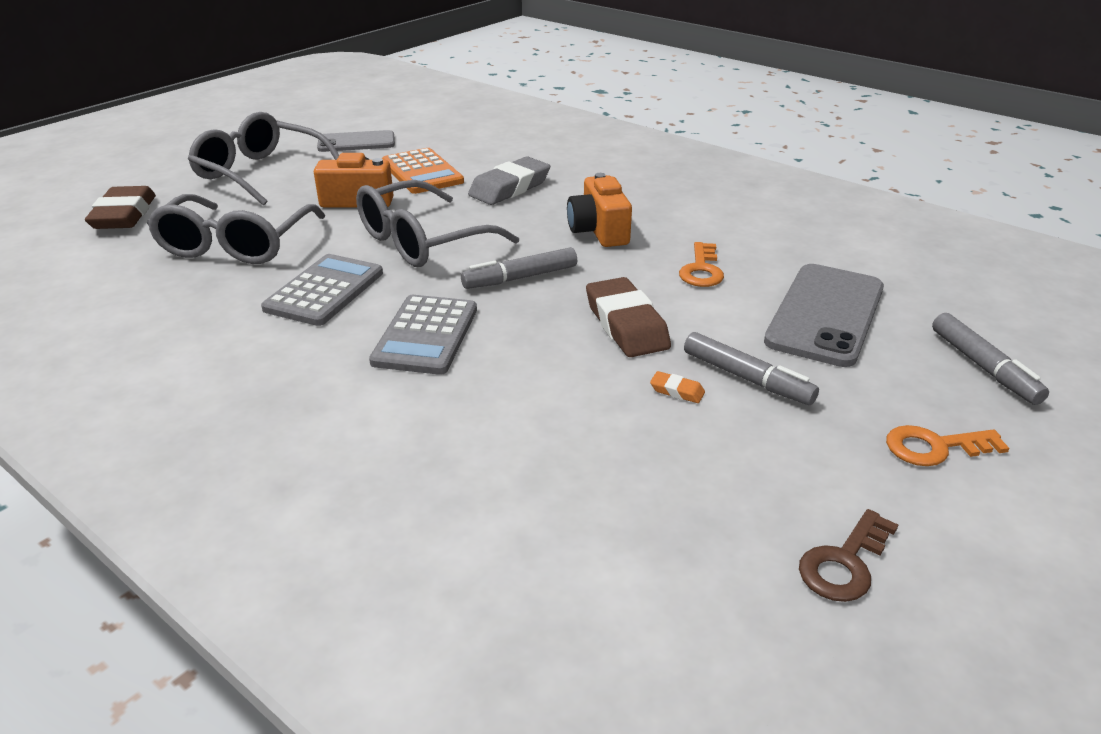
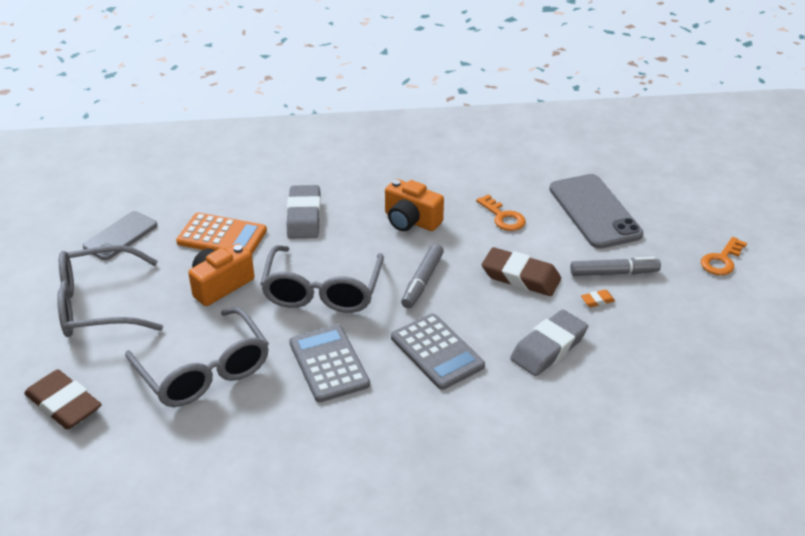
camera: 45 degrees left, 5 degrees up
(539, 398) = (548, 348): none -> grey eraser
(845, 563) = (759, 338): brown key -> none
(983, 367) = (688, 203): grey marker -> none

